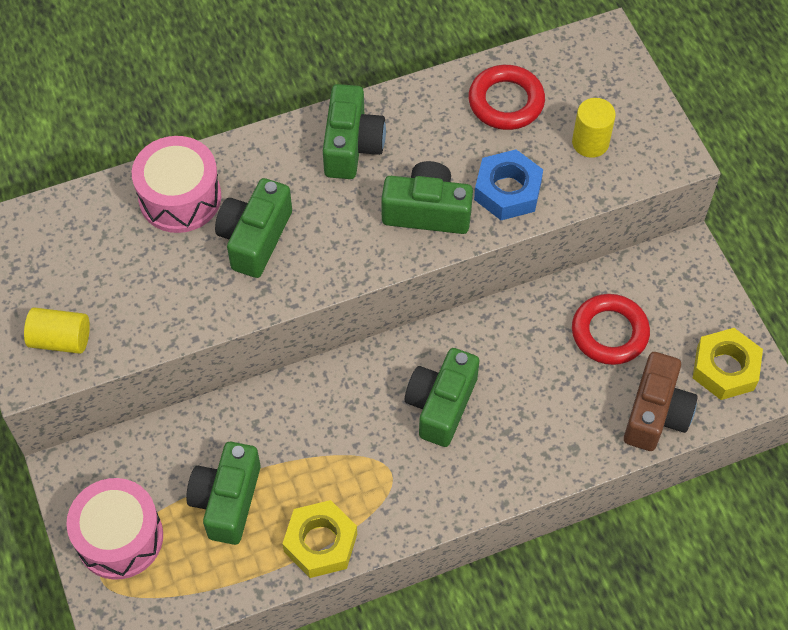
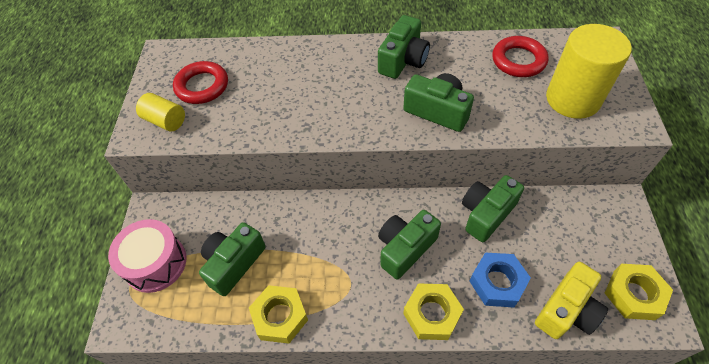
camera: 25 degrees right, 5 degrees down
(180, 197) = (282, 62): pink drum -> none
(255, 238) = (315, 96): green camera -> green camera (486, 214)
(503, 473) = (432, 314): none -> yellow nut
(507, 191) = (500, 113): blue nut -> blue nut (497, 283)
(590, 142) = (572, 99): yellow cylinder -> yellow cylinder, size x1.92
(609, 333) = (546, 238): red ring -> red ring (202, 86)
(656, 413) = (566, 310): brown camera -> yellow camera

